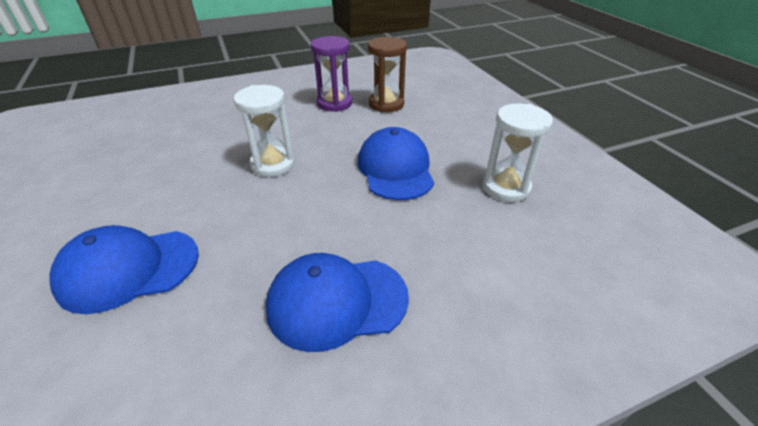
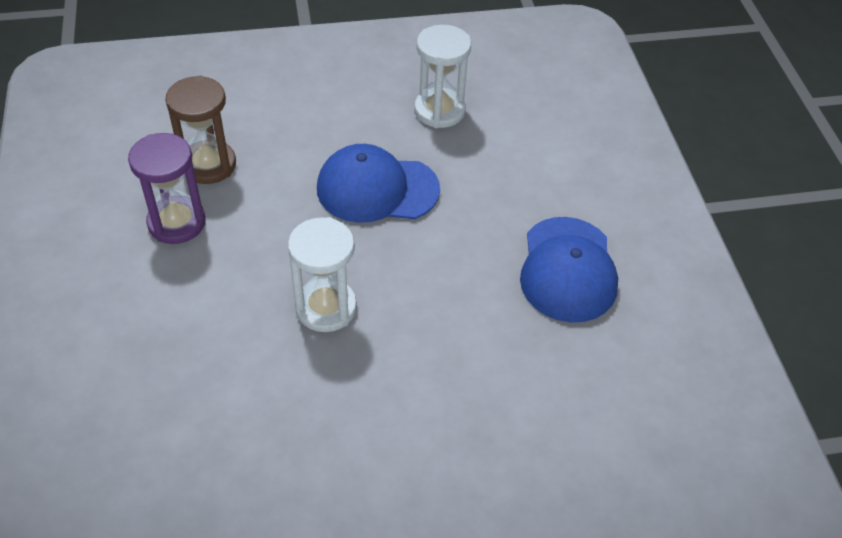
camera: 80 degrees left, 10 degrees up
(129, 269) = (494, 446): blue cap -> none

